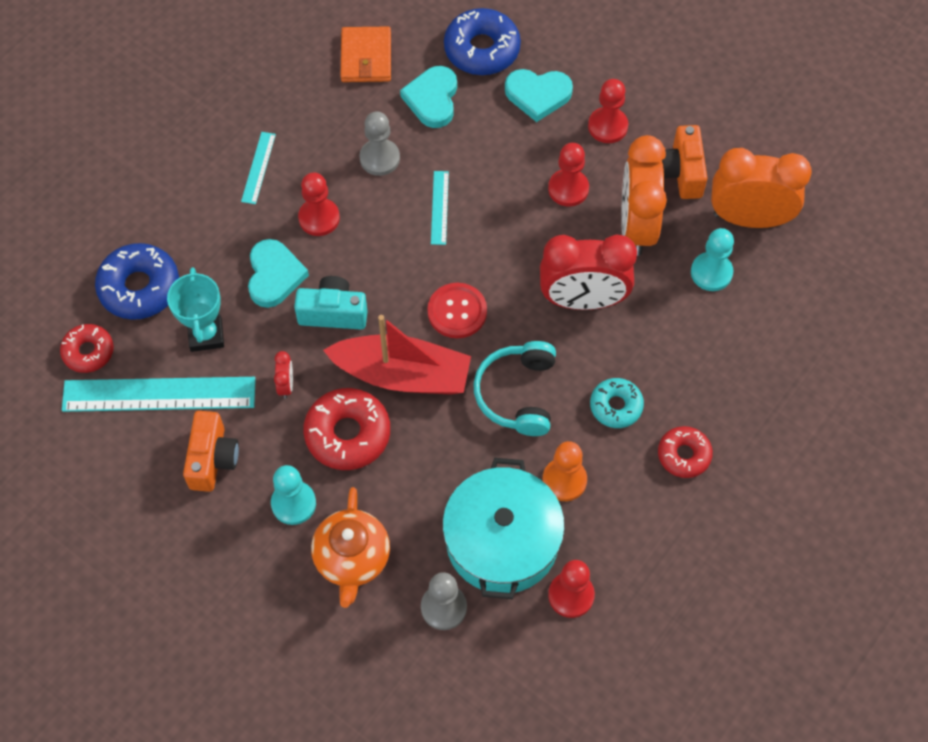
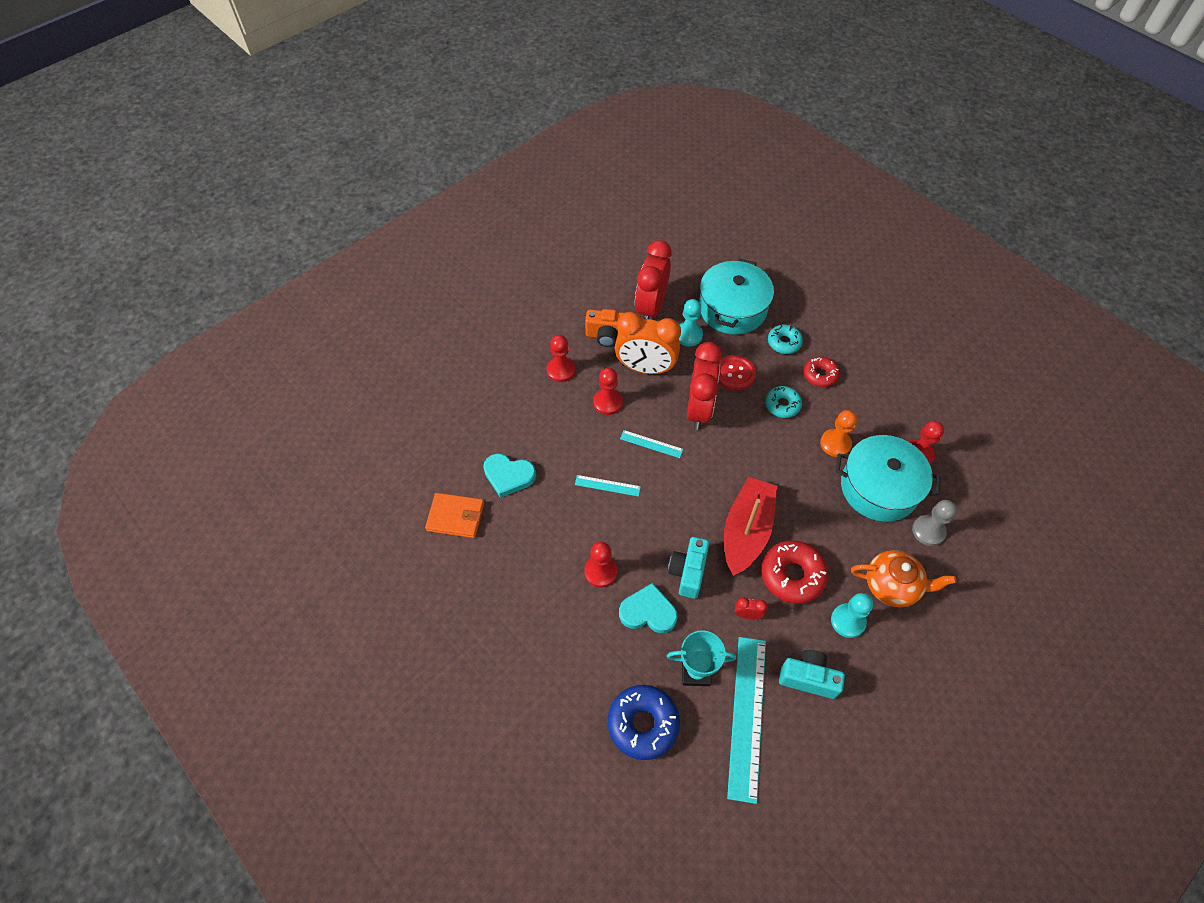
camera: 80 degrees left, 5 degrees down
(88, 352) = (700, 775): red donut -> none
(212, 459) = (808, 678): orange camera -> turquoise camera
(258, 167) = (543, 612): turquoise ruler -> turquoise ruler (651, 444)
(379, 158) = (554, 520): grey pawn -> none
(457, 311) = (698, 487): red button -> red button (734, 373)
(482, 49) = (472, 436): blue donut -> none
(517, 394) = (768, 460): turquoise headphones -> none
(538, 95) = (523, 407): turquoise heart -> none
(733, 402) = (784, 342): none -> turquoise donut
(749, 218) = (651, 308): orange clock -> red clock
(779, 326) = (732, 309): none -> turquoise pot

